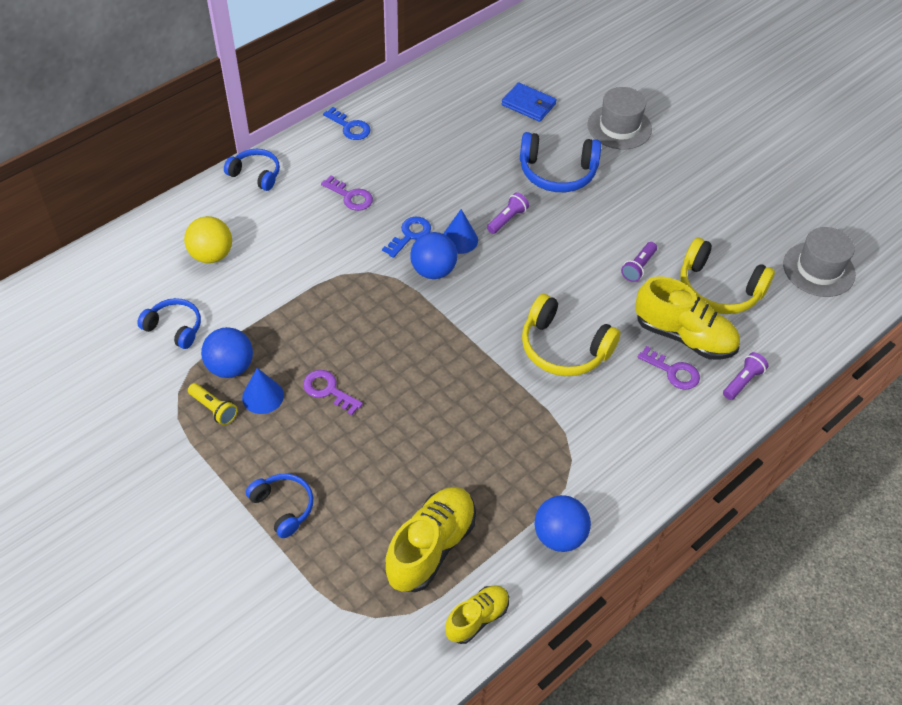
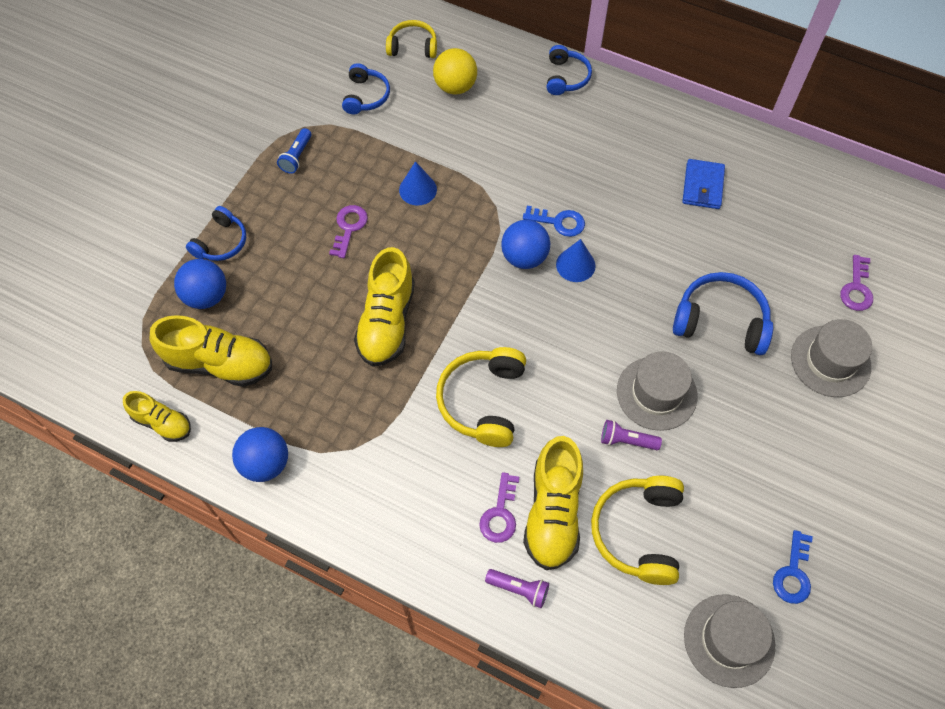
camera: 70 degrees right, 10 degrees up
(138, 271) = (412, 47): none -> yellow headphones
(214, 409) = (296, 157): yellow flashlight -> blue flashlight
(230, 367) = (343, 150): blue ball -> blue ball (206, 296)
(263, 396) = (323, 184): blue cone -> blue cone (418, 189)
(350, 127) = (671, 122): blue key -> blue key (793, 573)
(350, 196) = (580, 157): purple key -> purple key (856, 288)
(451, 392) = (387, 322): none -> yellow shoe
(507, 219) = (626, 297): purple flashlight -> none
(528, 105) = (806, 262): blue wallet -> blue wallet (702, 186)
(557, 172) = (720, 321): blue headphones -> blue headphones turned 120 degrees clockwise
(604, 234) = (656, 393): none -> grey hat

